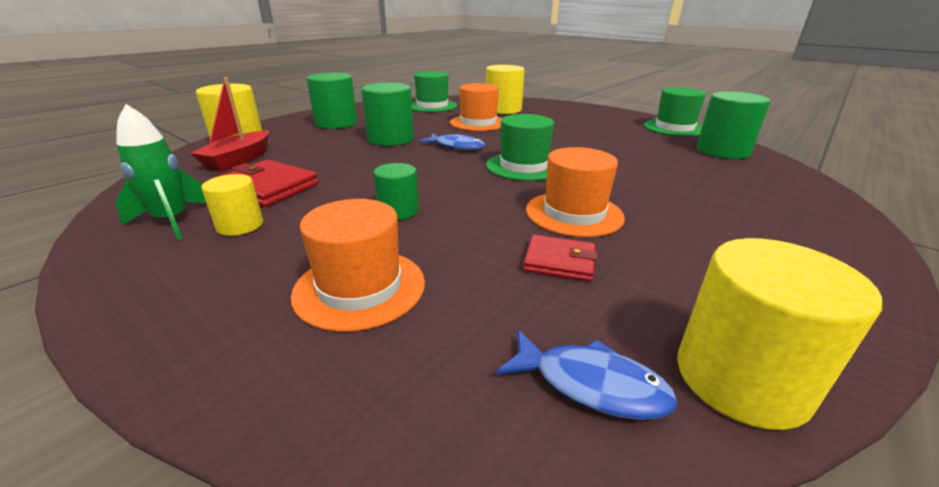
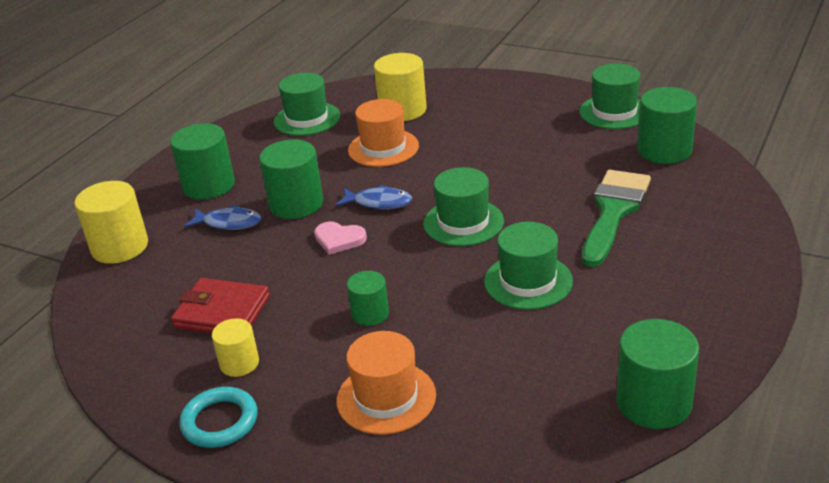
camera: 10 degrees left, 5 degrees up
(161, 272) = (220, 421): none -> turquoise ring
(172, 221) = (172, 373): green rocket -> none
(239, 160) = (153, 278): red boat -> none
(408, 161) = (339, 239): none -> pink heart
(559, 261) = (527, 339): red wallet -> none
(574, 213) = (528, 281): orange hat -> green hat
(591, 384) = (566, 428): blue fish -> blue fish (229, 223)
(673, 179) = (613, 212): none -> green brush
(740, 379) = (654, 403): yellow cylinder -> green cylinder

